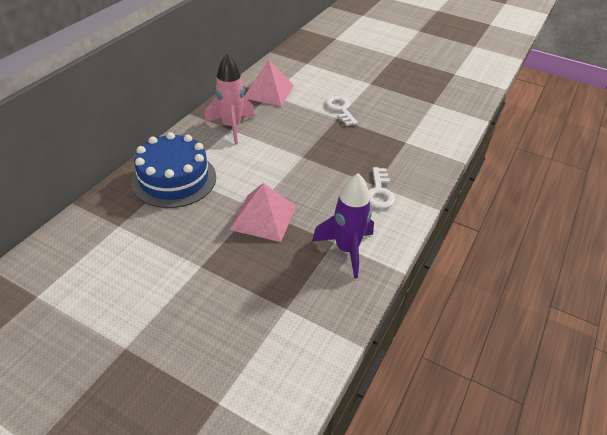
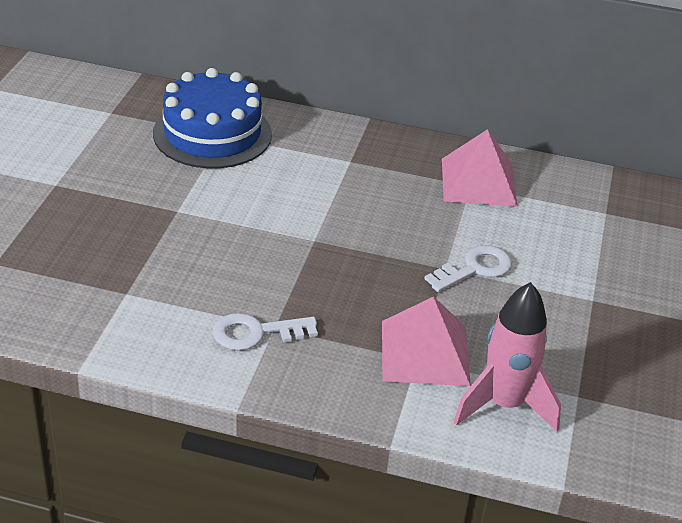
camera: 75 degrees right, 5 degrees down
(231, 127) = (356, 161): pink rocket -> pink rocket (504, 405)
(263, 217) = (159, 221): pink pyramid -> pink pyramid (425, 353)
(346, 250) = (112, 307): purple rocket -> none

